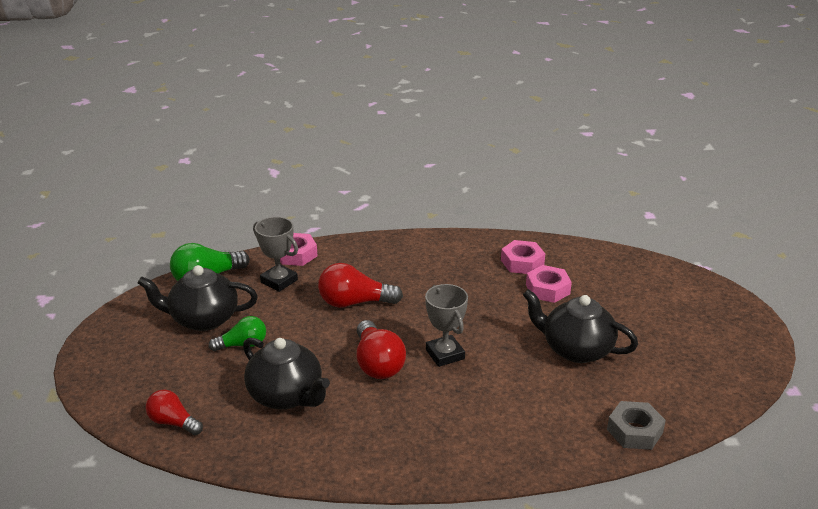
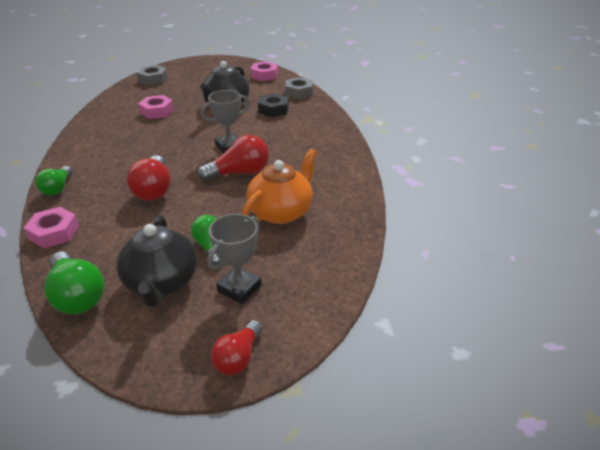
camera: 95 degrees left, 5 degrees up
(173, 422) = (324, 272): red light bulb -> red light bulb (238, 357)
(279, 281) = (103, 238): grey trophy -> grey trophy (239, 288)
(286, 396) = (281, 212): black teapot -> orange teapot
(370, 245) = (58, 188): none -> green light bulb
(522, 262) = (118, 119): pink nut -> pink nut (264, 75)
(561, 398) = (273, 110): none -> black nut
(657, 277) = (153, 79): none -> grey nut

